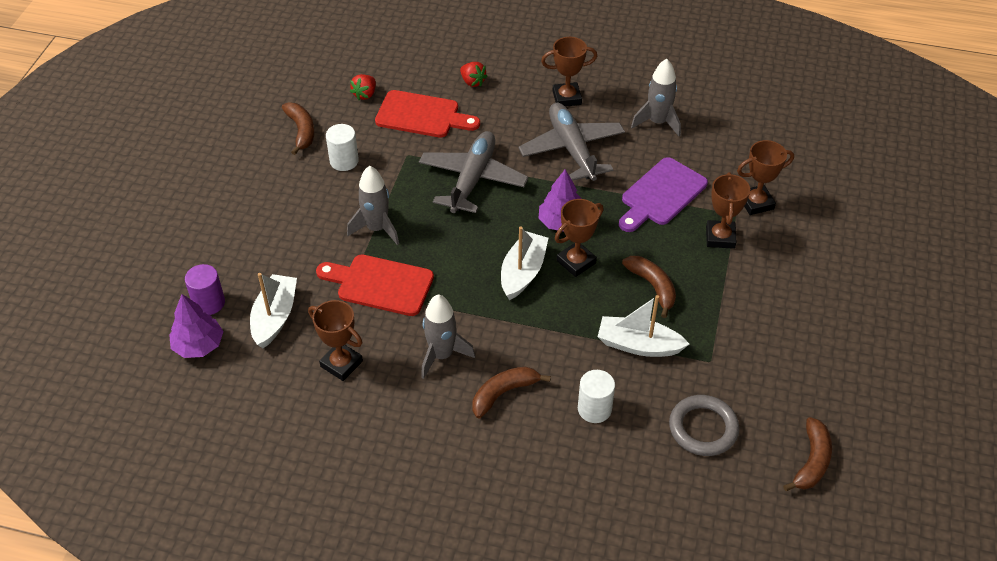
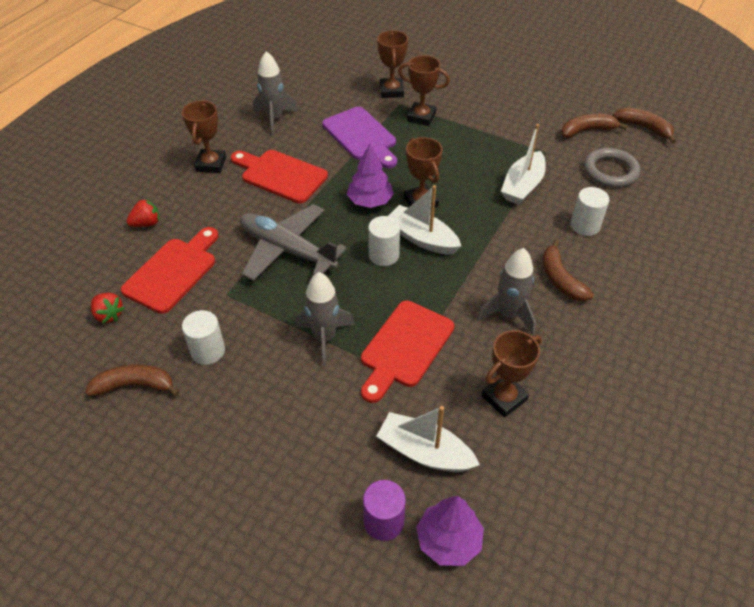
camera: 75 degrees left, 0 degrees up
(489, 248) = (383, 255): none -> white cylinder
(572, 149) = (280, 175): grey plane -> red cutting board
(652, 287) = (462, 164): brown banana -> brown banana (587, 130)

